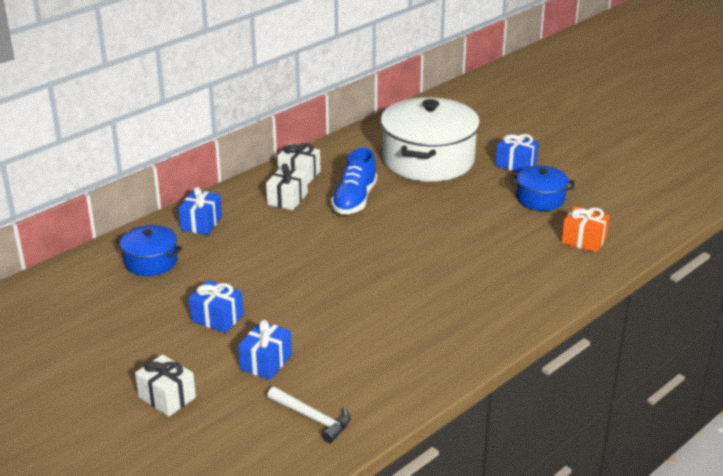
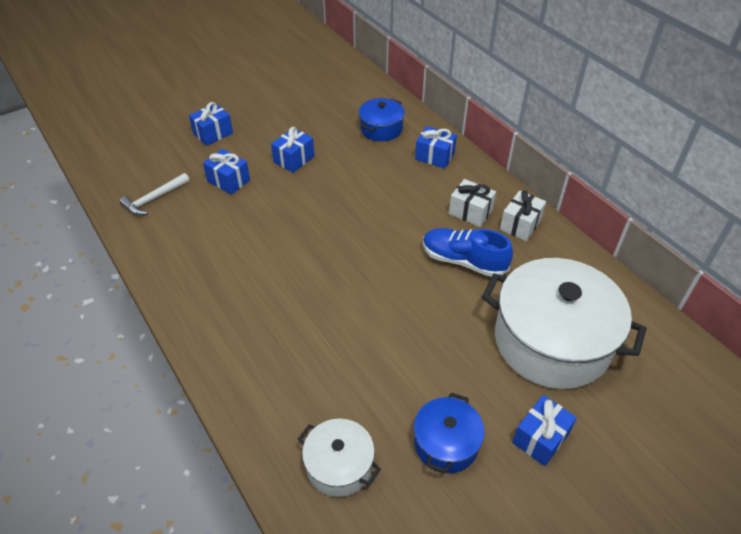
camera: 100 degrees right, 15 degrees up
(167, 397) = (213, 133): white gift -> blue gift
(583, 240) = (339, 465): orange gift -> white pot

